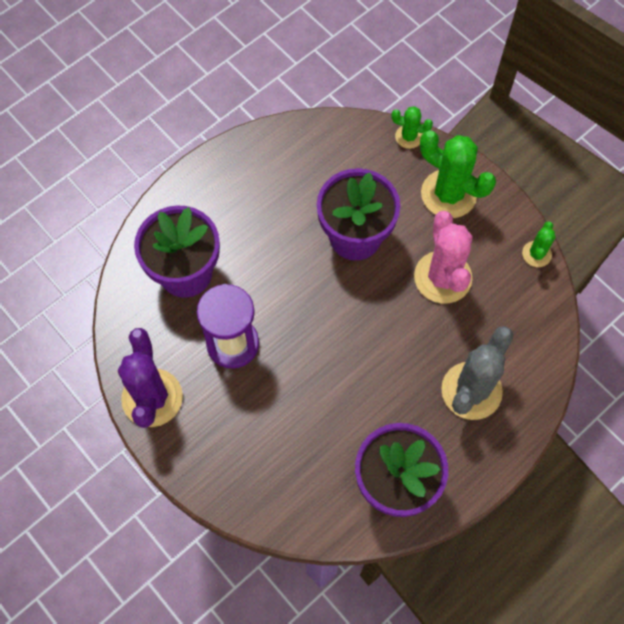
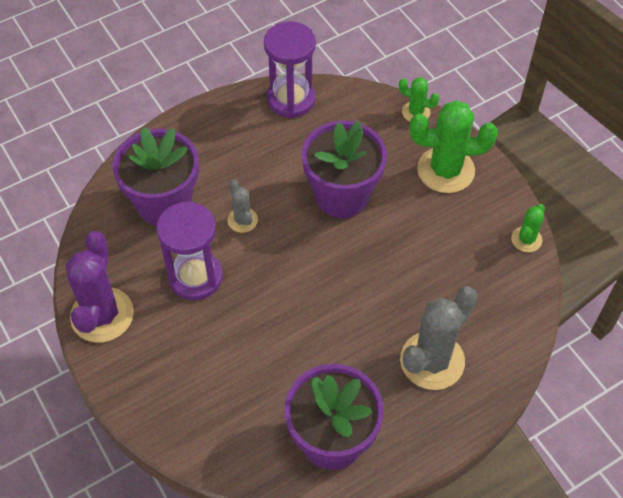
camera: 10 degrees right, 10 degrees down
(265, 277) = (242, 220): none -> grey cactus
(285, 141) = (291, 99): none -> purple hourglass
(442, 277) = (424, 247): pink cactus -> none
(448, 194) = (445, 170): green cactus -> green cactus turned 45 degrees counterclockwise

